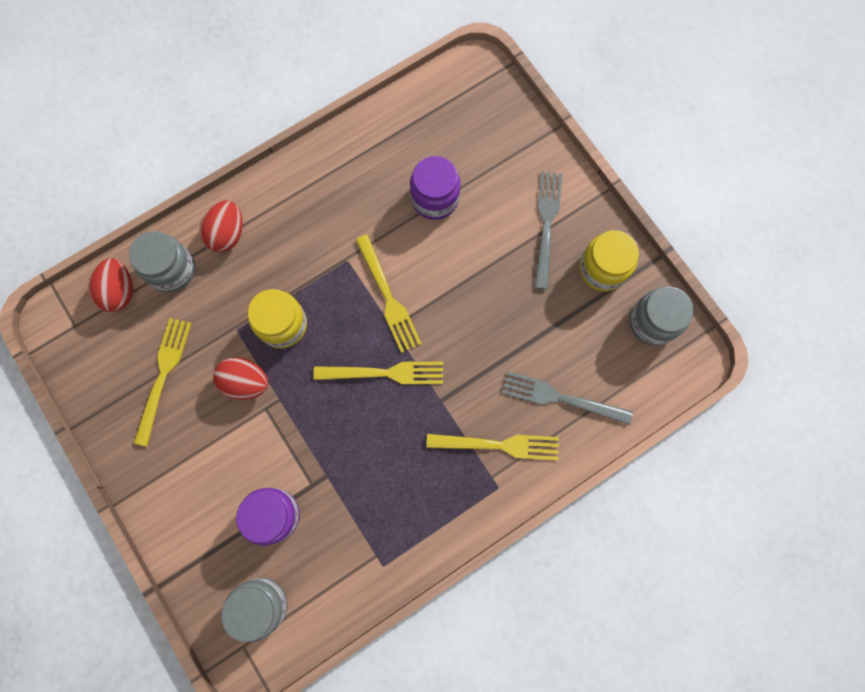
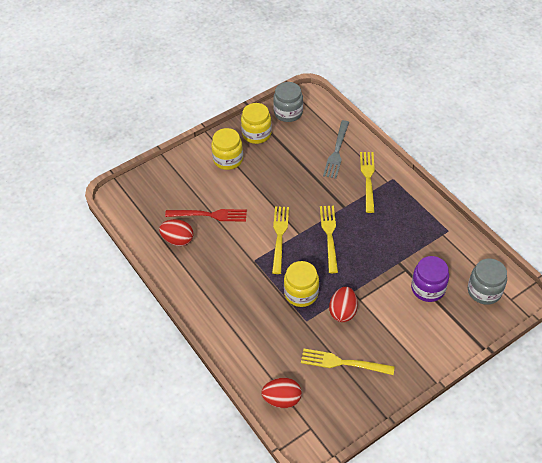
camera: 90 degrees left, 25 degrees down
(172, 270) = (264, 366): grey jar -> none
(227, 234) = (235, 332): red egg -> red egg (178, 240)
(388, 298) = (279, 236): yellow fork -> yellow fork turned 60 degrees counterclockwise
(435, 198) = (210, 215): purple jar -> red fork
(546, 224) = (228, 159): grey fork -> yellow jar

